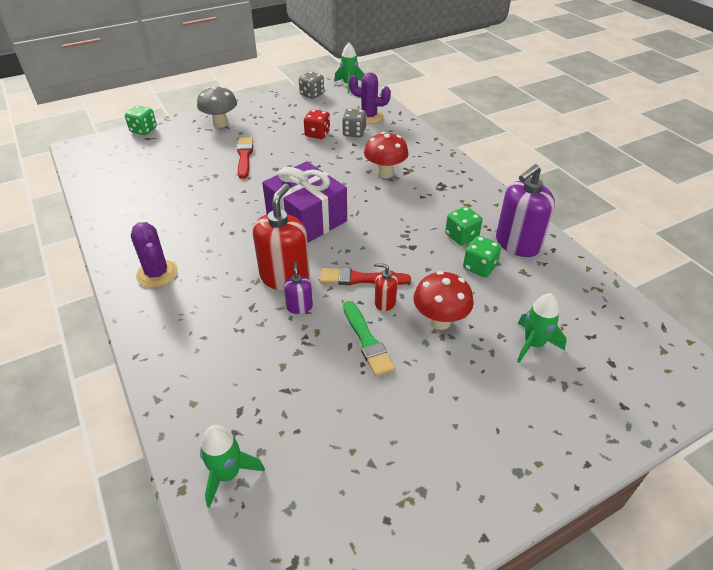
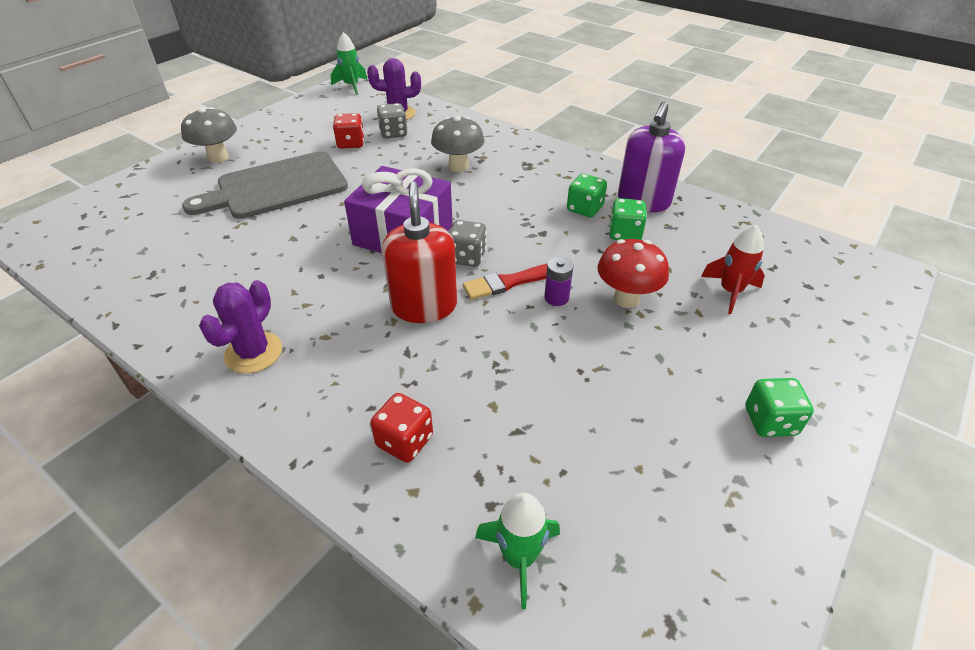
camera: 25 degrees left, 0 degrees up
(143, 130) = (112, 187): green dice -> green dice (770, 421)
(157, 274) = (253, 353): purple cactus -> purple cactus turned 75 degrees clockwise
(209, 368) = (404, 441): none -> red dice
(244, 156) = (276, 187): red brush -> grey cutting board
(299, 306) = (464, 333): purple soap dispenser -> none
(312, 94) = (314, 103): grey dice -> grey dice (467, 257)
(367, 341) = (567, 344): green brush -> none
(385, 173) = (458, 166): red mushroom -> grey mushroom
(385, 302) = (556, 298): red soap dispenser -> purple battery
(533, 344) = (730, 292): green rocket -> red rocket

